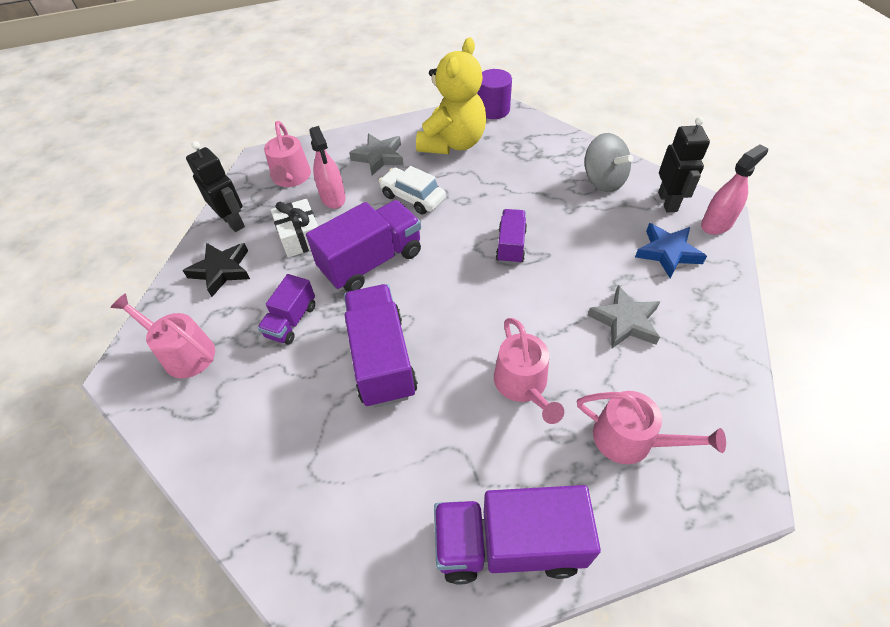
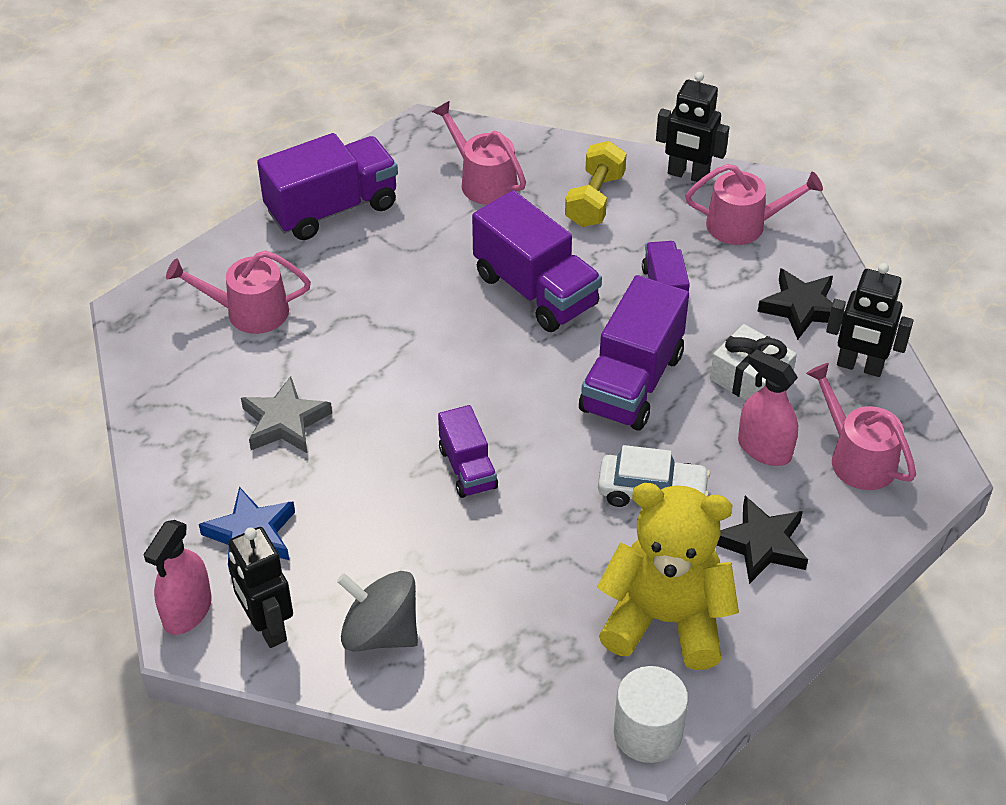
camera: 150 degrees right, 5 degrees down
(169, 425) = (688, 175): none -> black robot
(265, 433) = (595, 200): none -> yellow dumbbell
(379, 157) = (761, 544): grey star -> black star
(453, 143) = (665, 620): yellow teddy bear -> yellow teddy bear turned 105 degrees clockwise
(493, 110) = (647, 733): purple cylinder -> white cylinder
(523, 384) = (374, 319): pink watering can -> pink watering can (483, 181)

